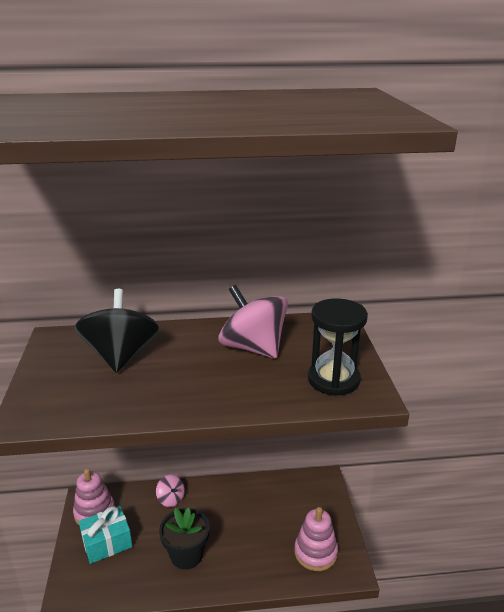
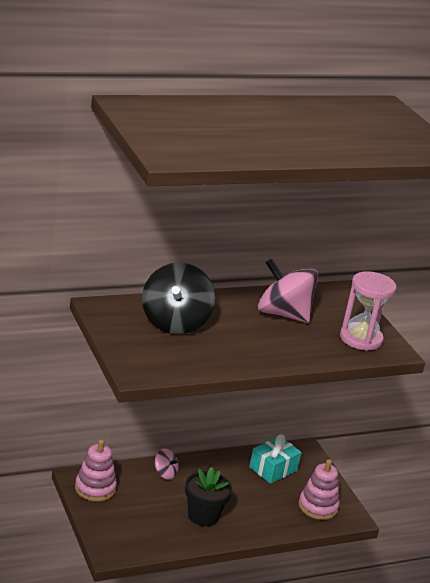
camera: 20 degrees left, 0 degrees up
(107, 542) = (122, 511): turquoise gift -> turquoise gift (273, 469)
(121, 356) = (174, 322): black spinning top -> black spinning top turned 150 degrees counterclockwise
(333, 380) = (360, 339): black hourglass -> pink hourglass

